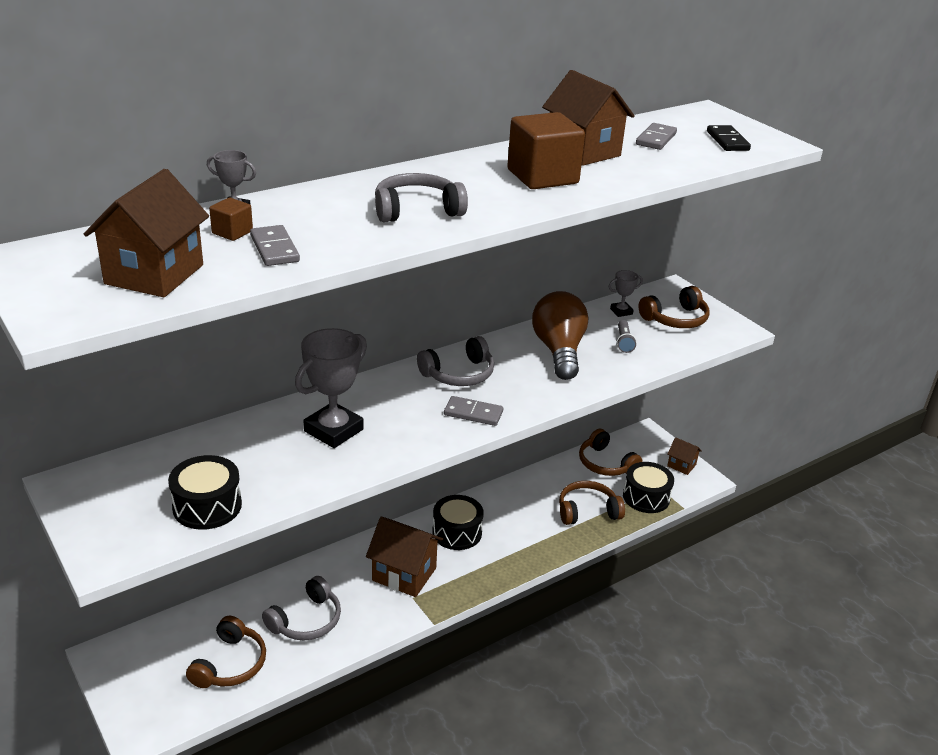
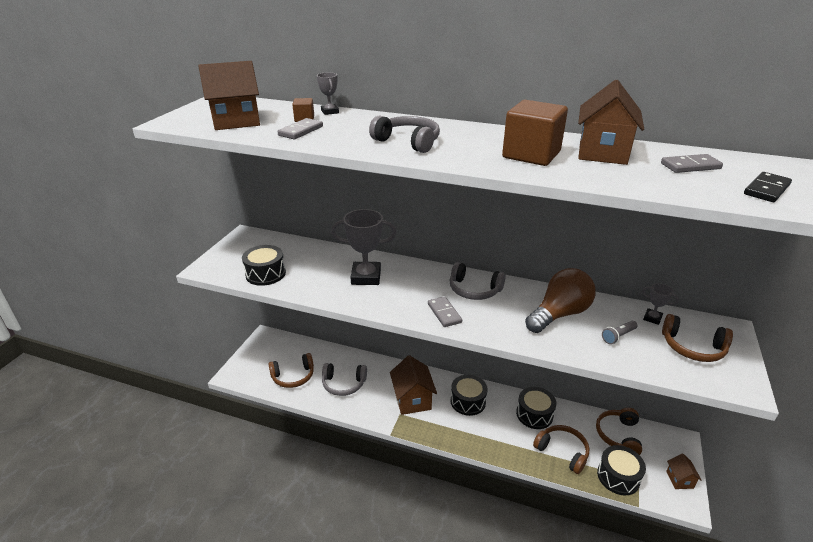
camera: 55 degrees right, 0 degrees up
(526, 497) = (534, 414): none -> black drum

